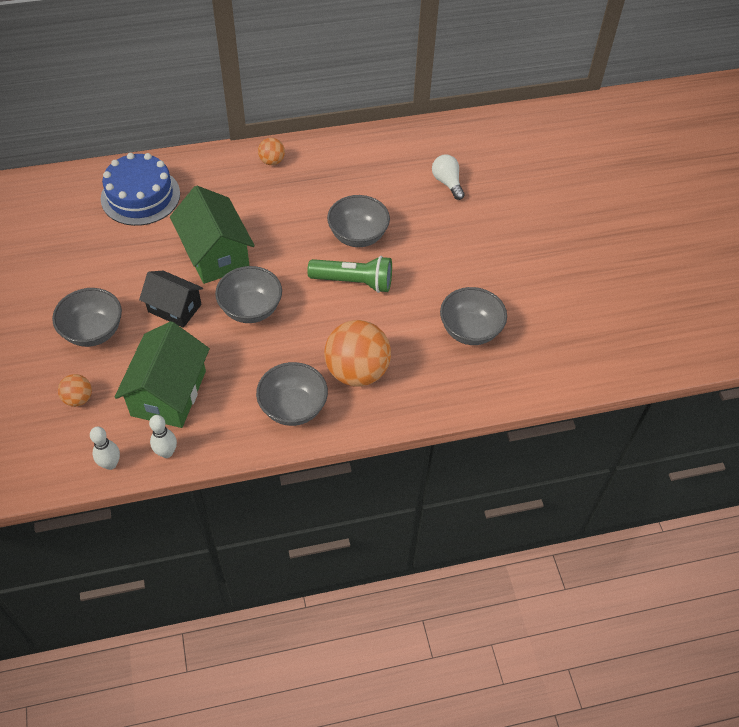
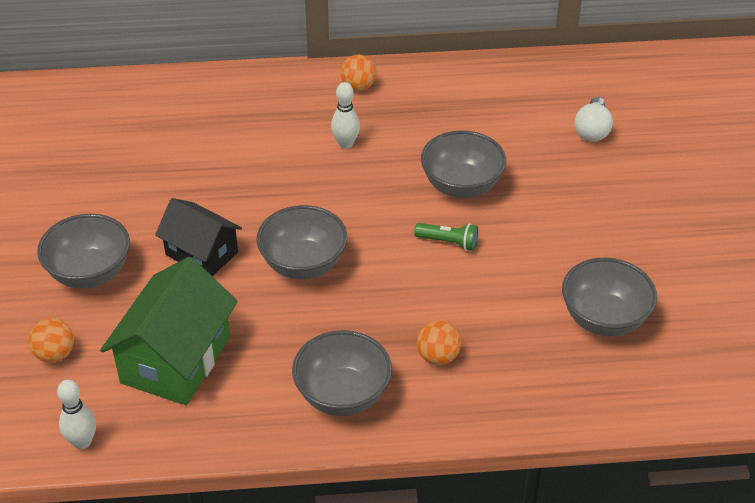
camera: 10 degrees right, 10 degrees down
(140, 196) = (180, 115): blue cake -> none
(166, 452) = (160, 435): white bowling pin -> white bowling pin (345, 144)
(215, 254) = (266, 192): green house -> none
(354, 282) = (448, 242): green flashlight -> green flashlight, size x0.55
(357, 371) = (438, 356): orange ball -> orange ball, size x0.48
(447, 183) = (592, 130): white light bulb -> white light bulb turned 150 degrees counterclockwise

